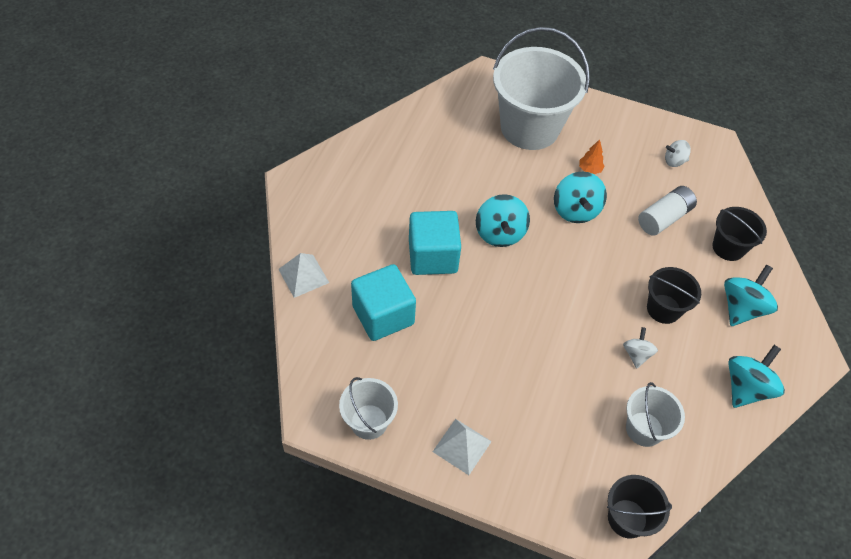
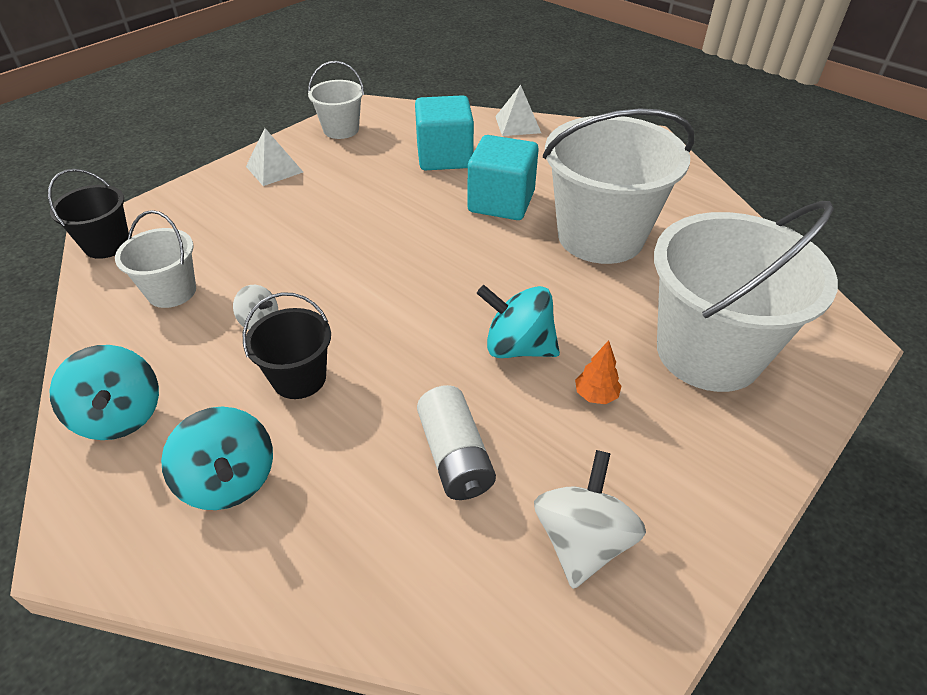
camera: 115 degrees right, 10 degrees down
(447, 190) = (600, 236): none -> white bucket
(499, 233) = (510, 261): turquoise spinning top -> none
(674, 161) = (582, 540): white spinning top -> white spinning top, size x1.73
(728, 247) = (346, 527): black bucket -> none

